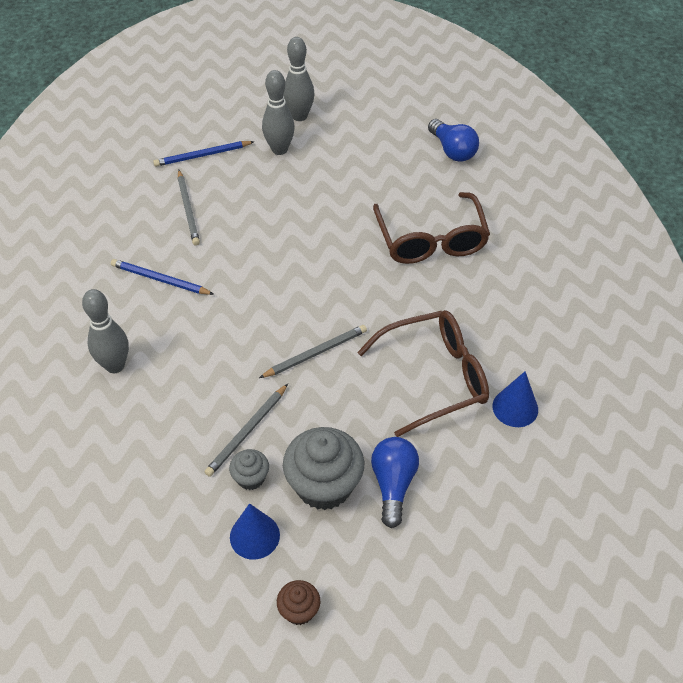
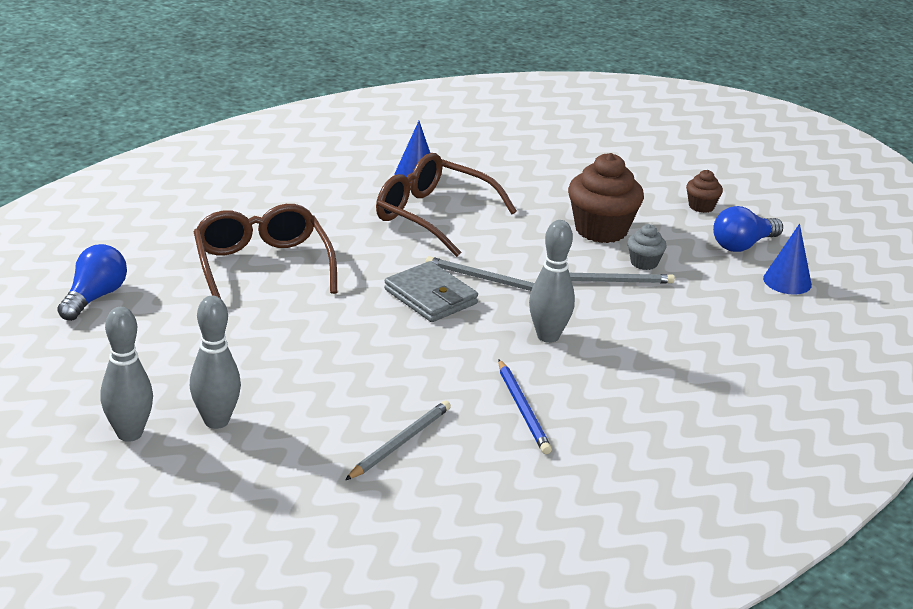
camera: 130 degrees left, 20 degrees down
(115, 365) = (654, 383): grey bowling pin -> grey bowling pin (548, 336)
(202, 155) = (293, 480): blue pencil -> none
(254, 536) = (682, 243): blue cone -> blue cone (787, 281)
(320, 307) = (430, 297): none -> grey wallet
(324, 485) = (601, 230): grey cupcake -> brown cupcake
(393, 484) = (557, 203): blue light bulb -> blue light bulb (742, 245)
(431, 239) = (262, 267): brown glasses -> brown glasses turned 60 degrees counterclockwise

